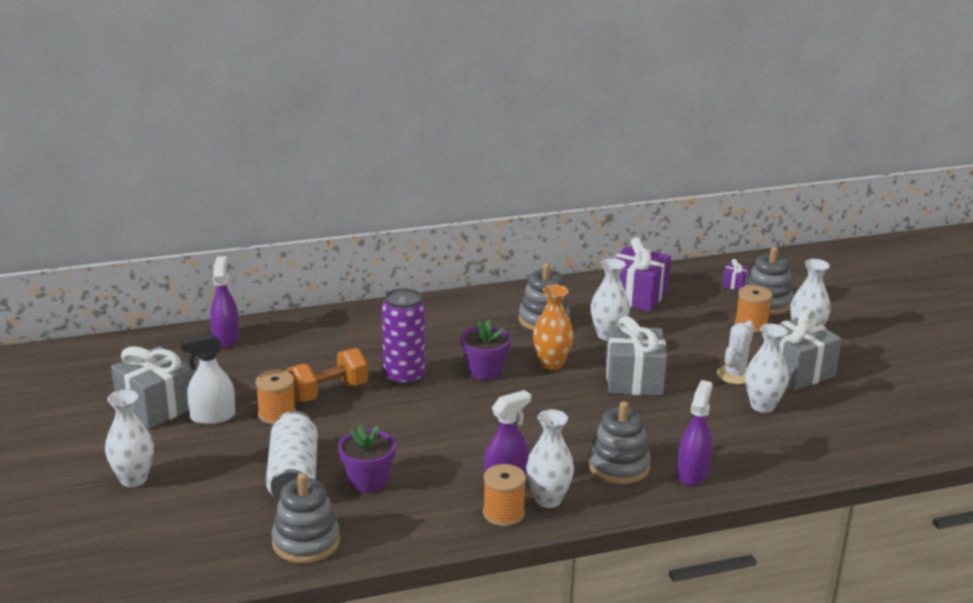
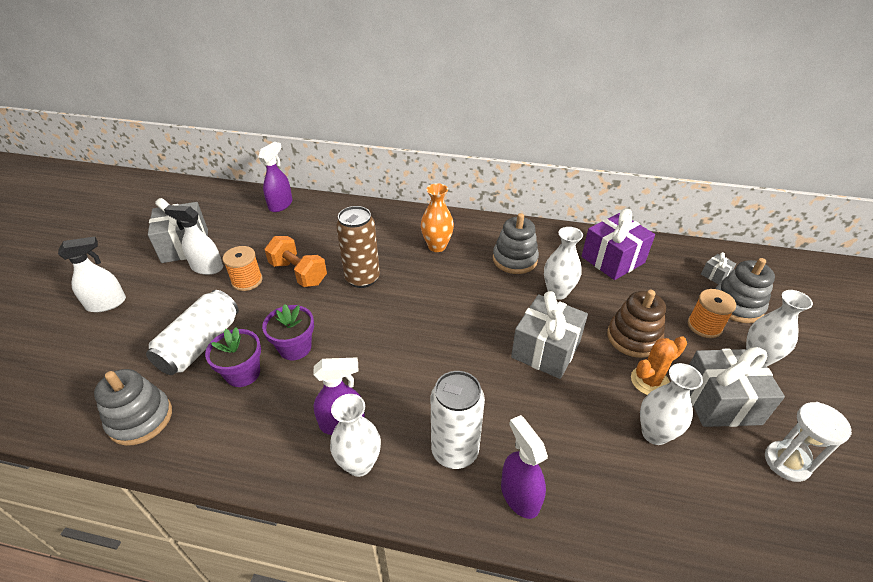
camera: 30 degrees right, 15 degrees up
(133, 479) = (107, 303): white vase -> white spray bottle
(328, 392) = (298, 273): orange dumbbell -> orange dumbbell turned 45 degrees clockwise
(404, 377) = (362, 278): purple can -> brown can
(485, 371) = (427, 294): purple flower pot -> purple flower pot (295, 348)
(503, 513) = (309, 462): orange spool -> none
(551, 364) = (486, 306): orange vase -> orange vase (437, 246)
(619, 466) = (455, 451): grey stacking toy -> white can
(692, 473) = (519, 495): purple spray bottle -> purple spray bottle turned 75 degrees counterclockwise
(700, 349) = (633, 338): none -> brown stacking toy
(734, 284) = (715, 275): purple gift -> grey gift
(735, 375) = (649, 381): white cactus -> orange cactus
(864, 393) = (786, 462): none -> white hourglass

